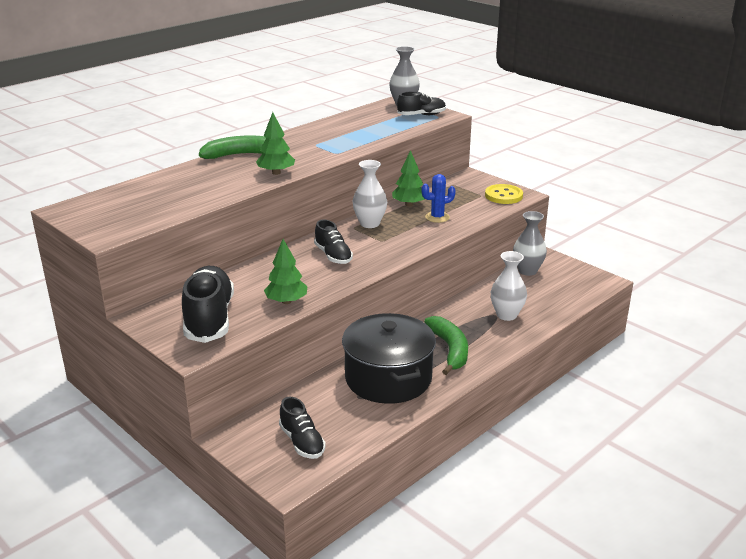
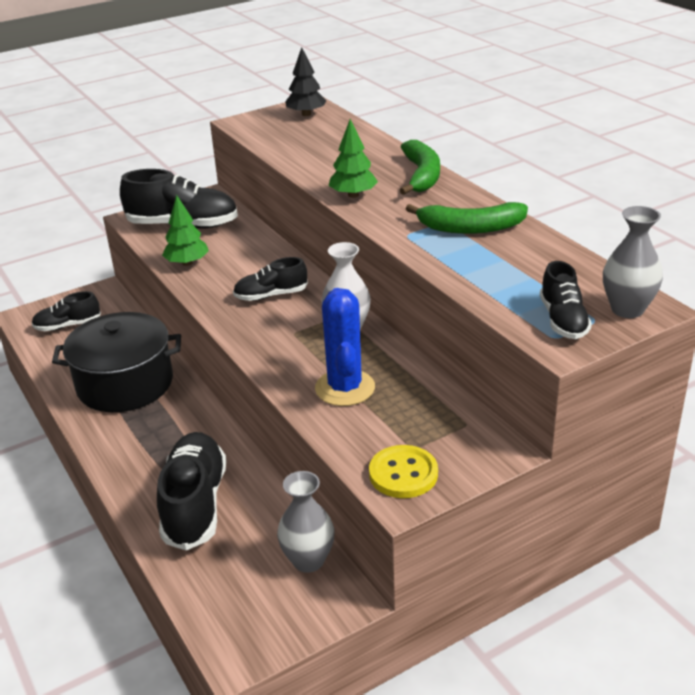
camera: 105 degrees right, 5 degrees up
(93, 208) = (306, 114): none -> black tree
(409, 204) = (399, 368): green tree -> none
(437, 217) = (345, 388): blue cactus -> blue cactus, size x1.59
(450, 350) = (147, 437): green banana -> green banana (470, 228)
(506, 315) = (195, 504): white vase -> black shoe

